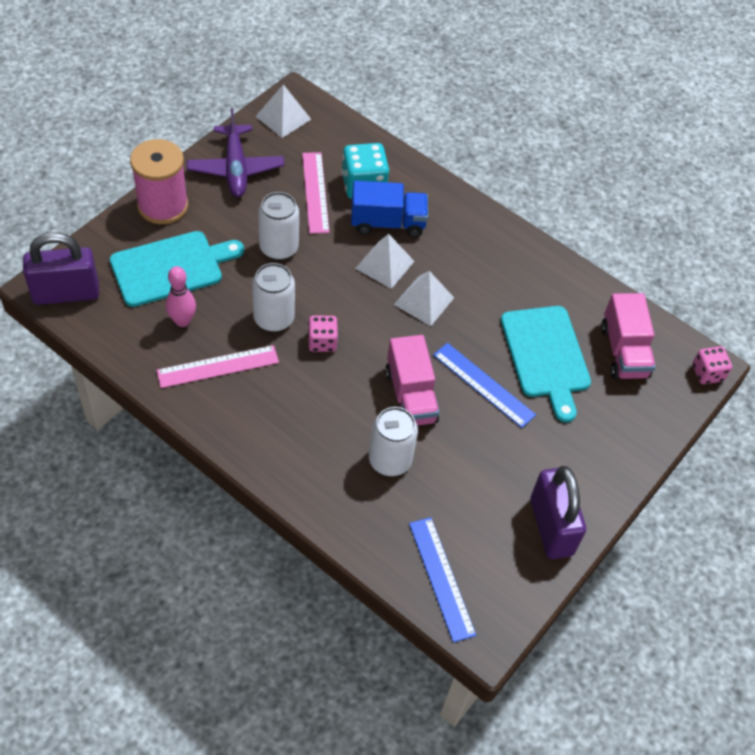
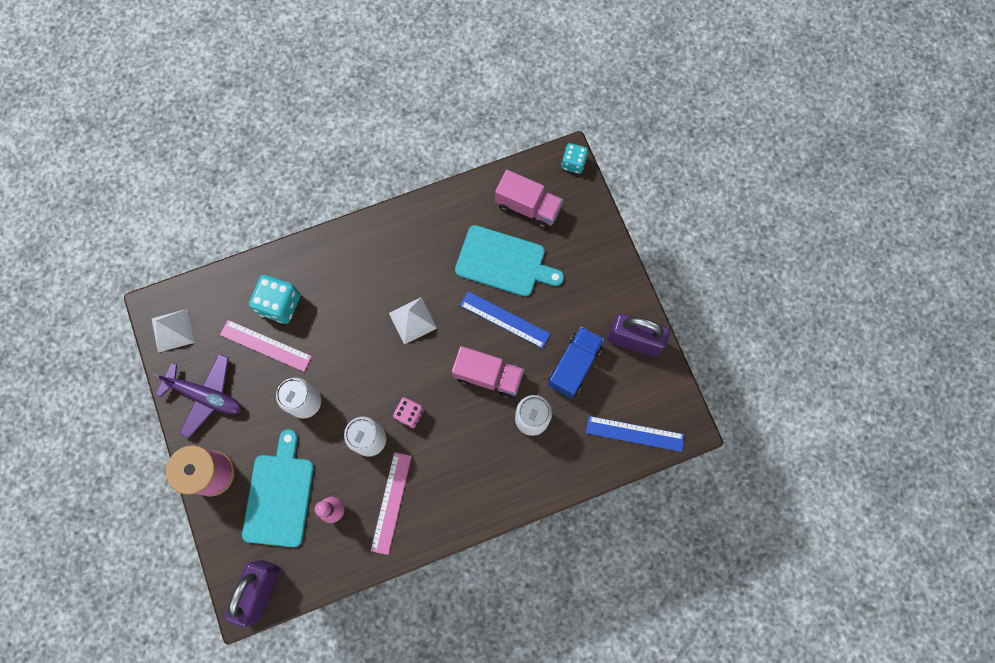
camera: 55 degrees left, 20 degrees up
(385, 264) = (364, 330): white pyramid -> none
(387, 223) = (326, 306): blue truck -> blue truck (574, 365)
(484, 384) = (505, 319): blue ruler -> blue ruler turned 45 degrees clockwise
(707, 373) = (573, 163): pink dice -> turquoise dice

